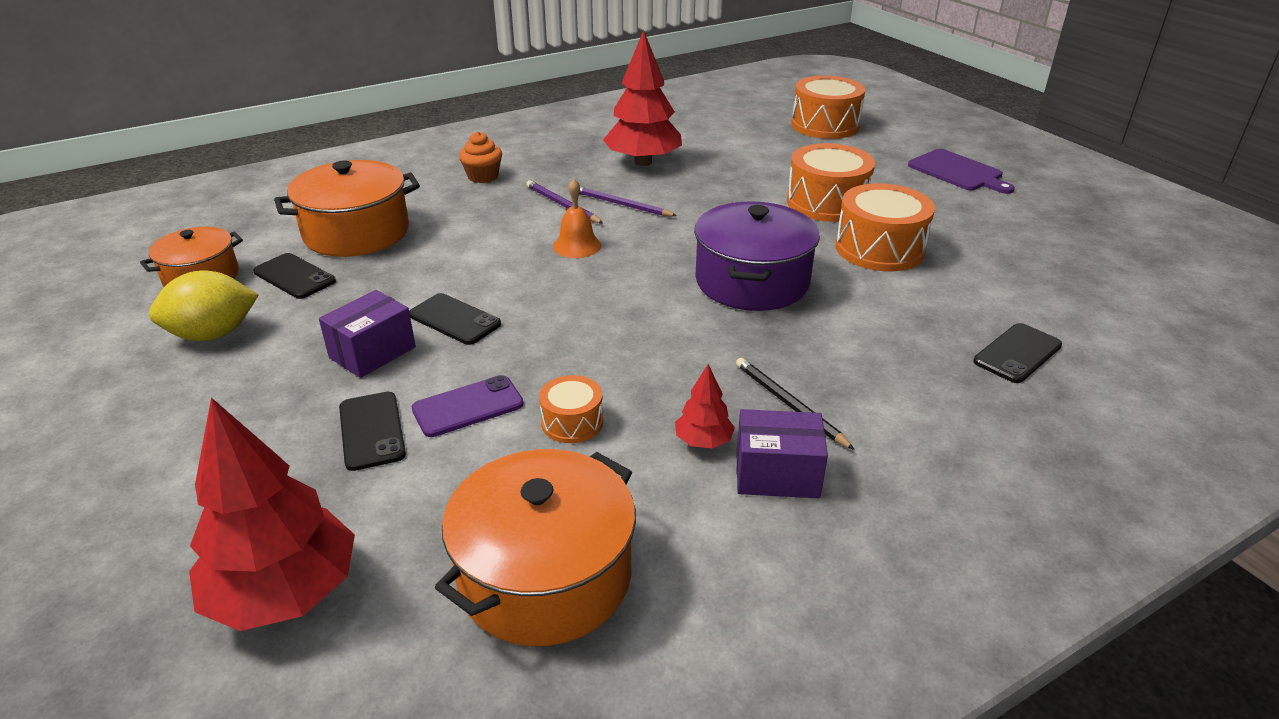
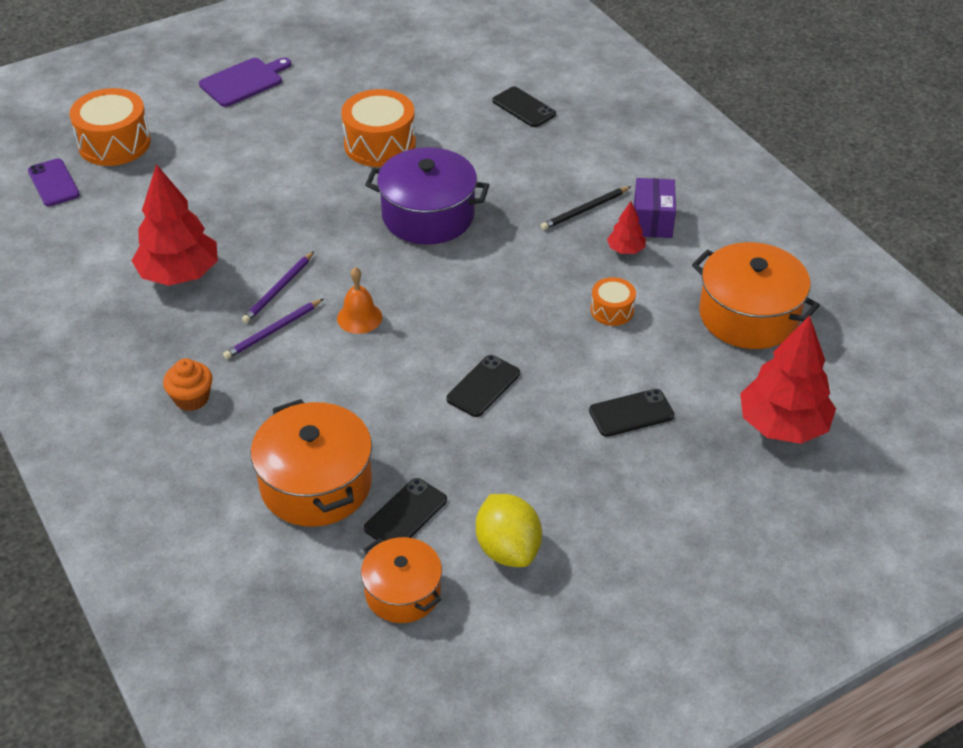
camera: 90 degrees left, 10 degrees up
(372, 352) = (533, 431): purple box -> none
(468, 407) = (599, 365): purple phone -> purple phone (53, 183)
(826, 203) = (294, 162): orange drum -> none

